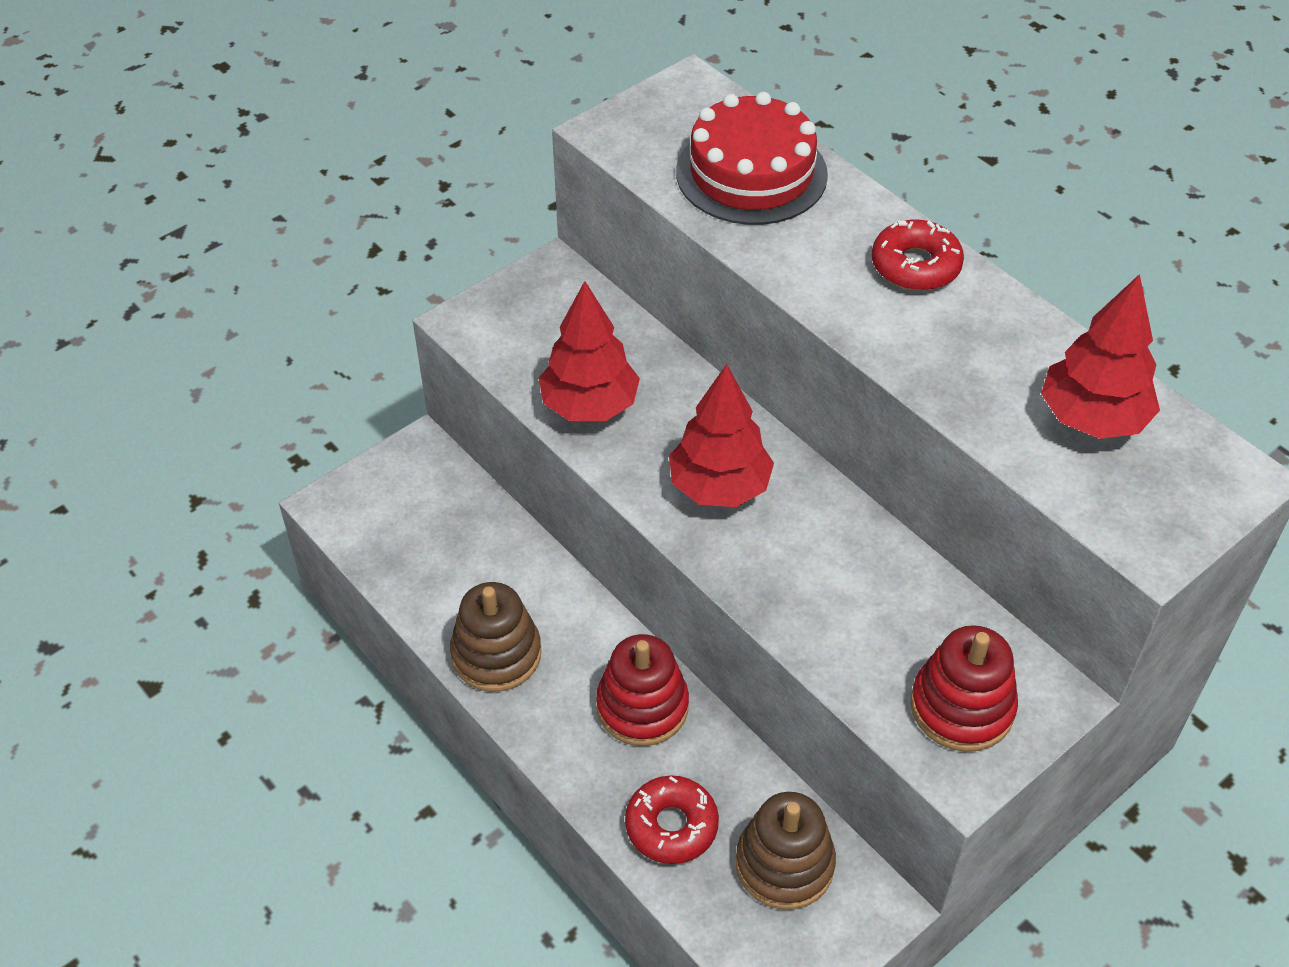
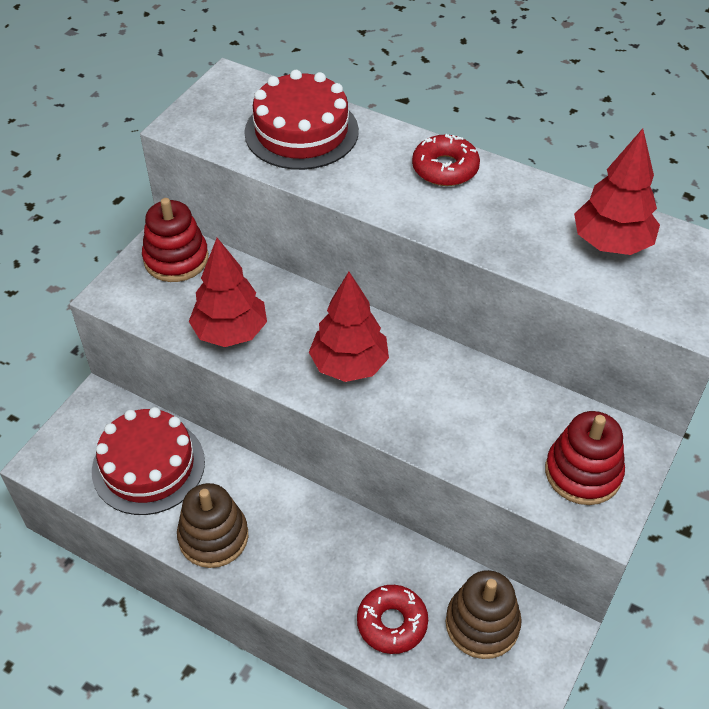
camera: 20 degrees left, 0 degrees up
(452, 546) = (148, 466): none -> red cake
(642, 706) = (336, 542): red stacking toy -> red stacking toy (176, 259)

